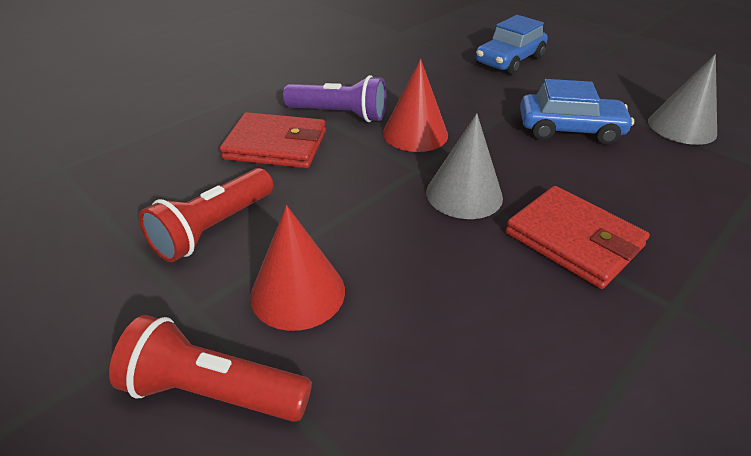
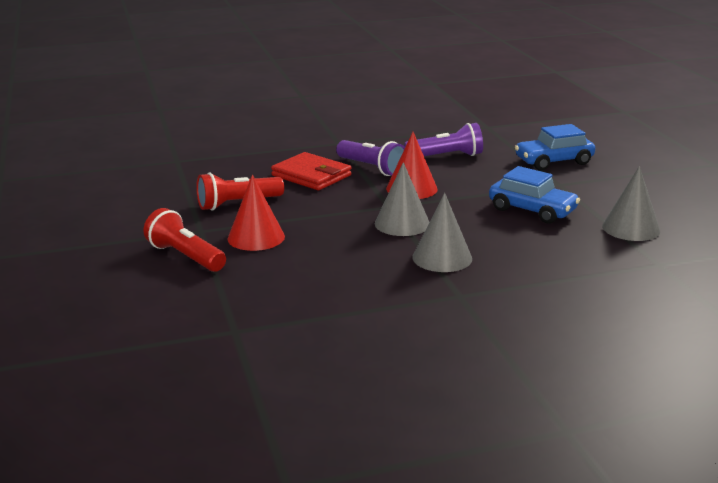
camera: 30 degrees right, 15 degrees down
(402, 78) = (446, 156): none -> purple flashlight
(573, 240) = (442, 258): red wallet -> grey cone

